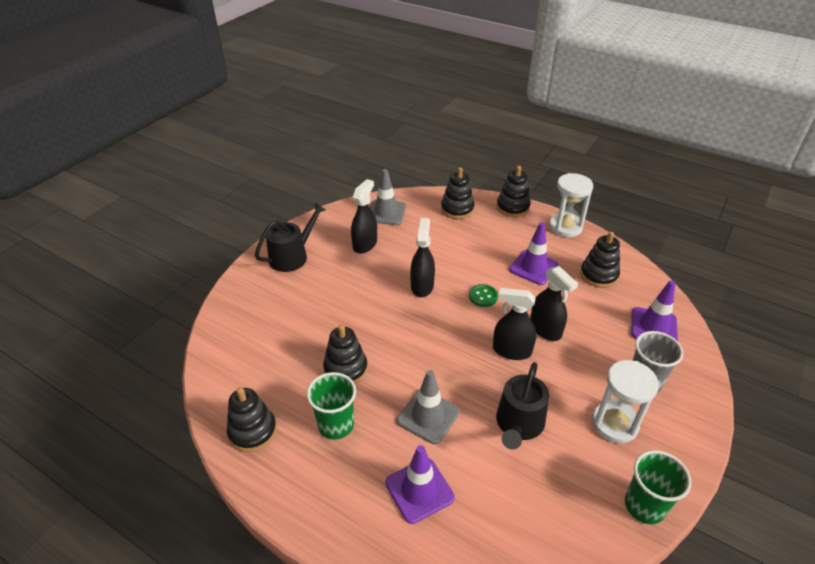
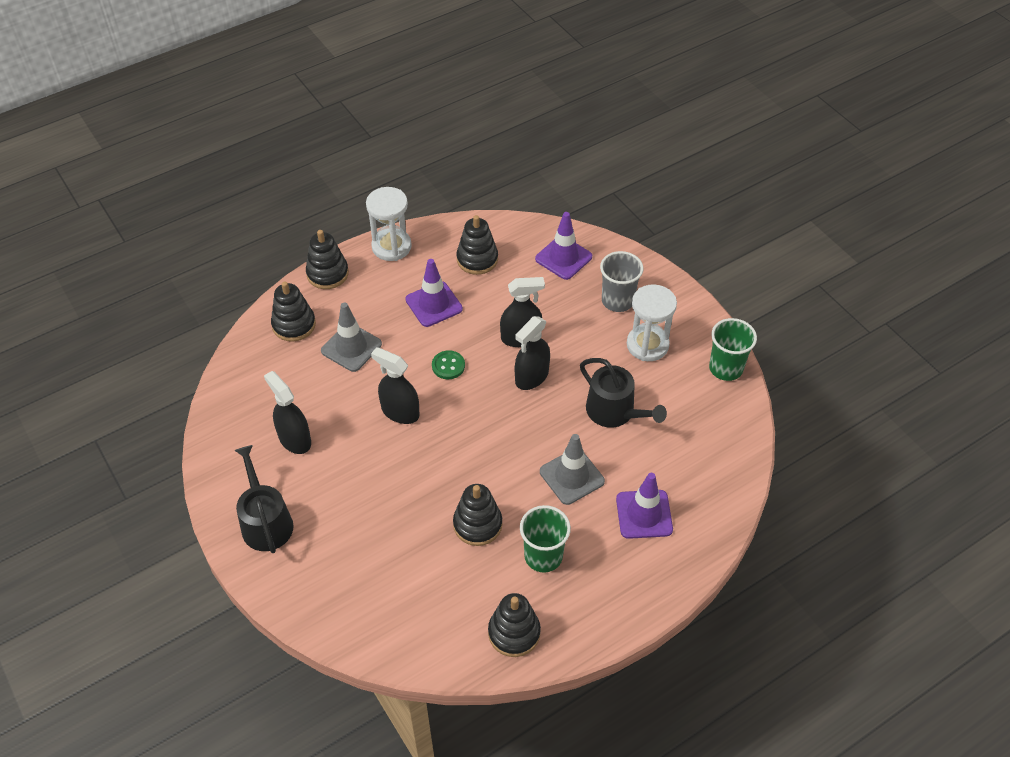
camera: 65 degrees left, 10 degrees up
(386, 213) = (250, 396): grey traffic cone -> grey traffic cone (351, 347)

